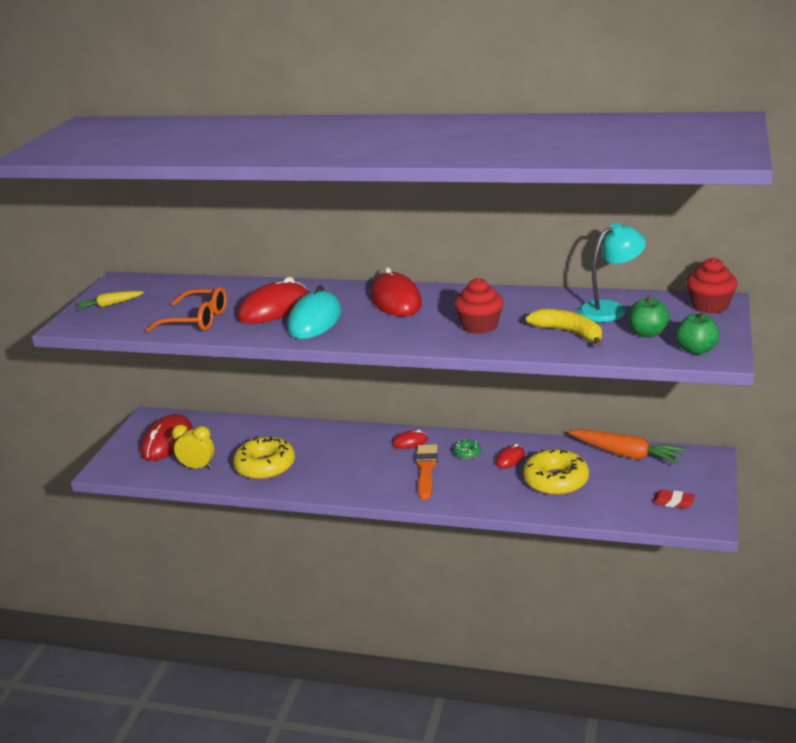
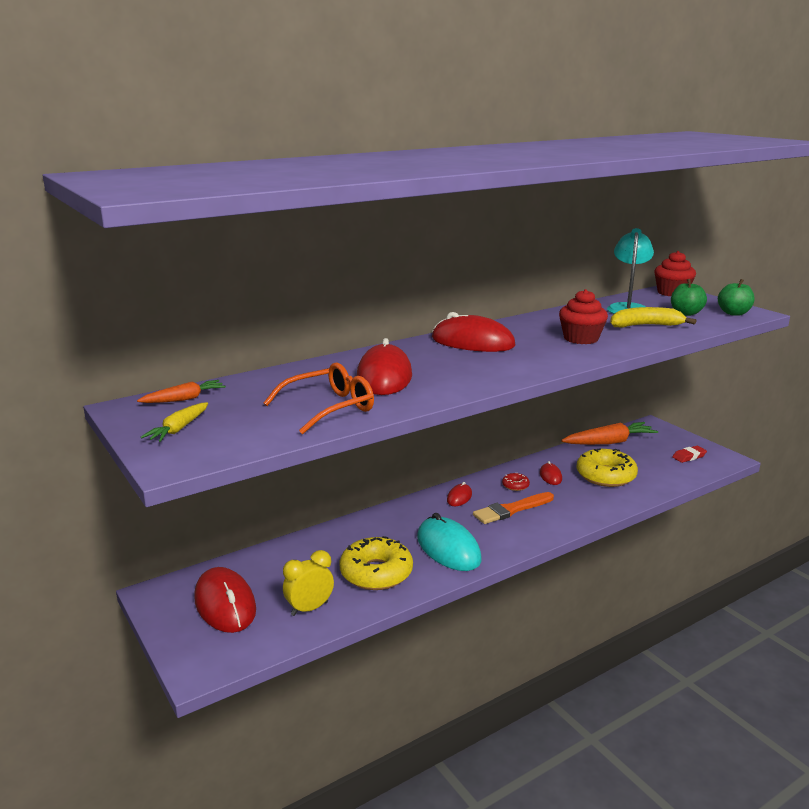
camera: 50 degrees left, 5 degrees down
(151, 285) = (184, 399): none -> orange carrot
(314, 320) = (447, 373): turquoise mouse -> turquoise mouse (448, 548)
(426, 469) = (511, 510): orange brush -> orange brush turned 75 degrees counterclockwise
(467, 453) = (515, 485): green donut -> red donut

